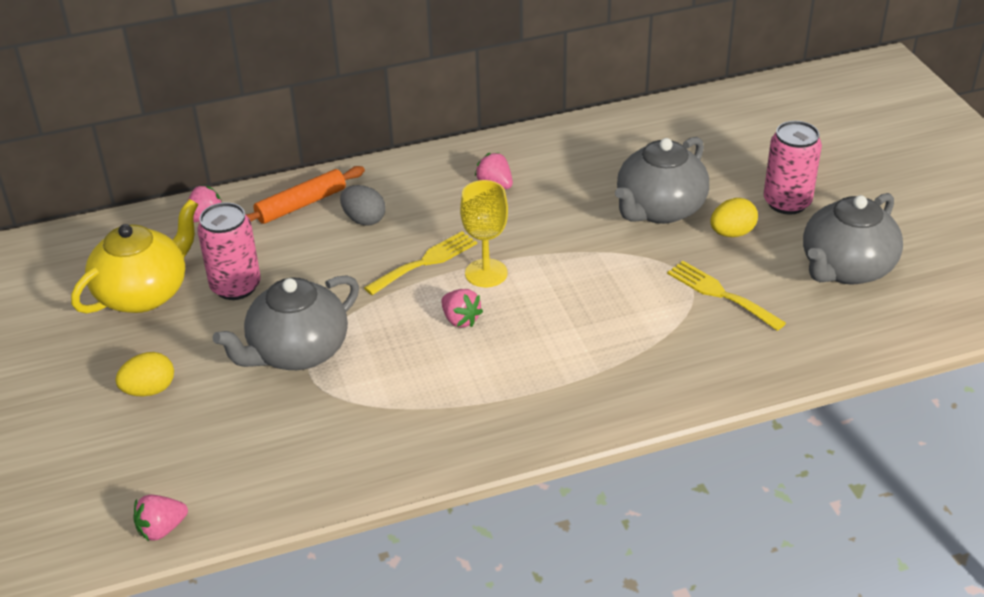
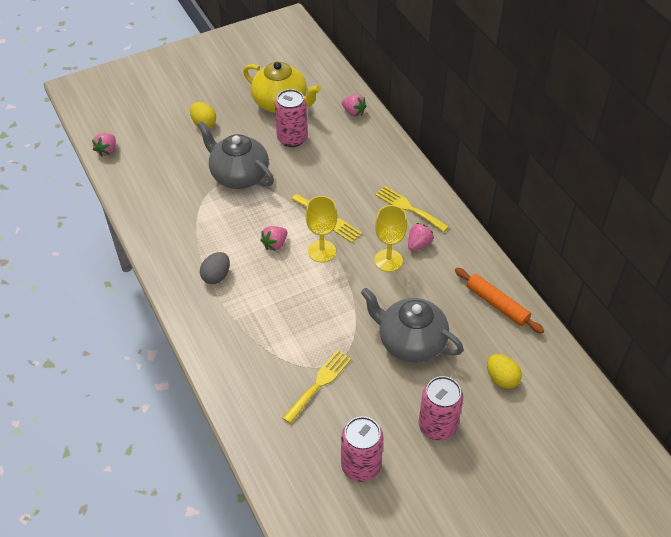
camera: 80 degrees right, 10 degrees up
(162, 529) = (107, 151): pink strawberry -> pink strawberry turned 120 degrees counterclockwise
(301, 205) = (375, 151): orange rolling pin -> orange rolling pin (497, 304)
(364, 219) = (366, 183): grey egg -> grey egg (216, 276)
(425, 186) = (408, 208): none -> yellow fork
(517, 213) = (388, 260): none -> yellow goblet
(732, 233) = (390, 389): yellow egg -> yellow egg (501, 379)
(846, 268) = (361, 466): grey teapot -> pink can

